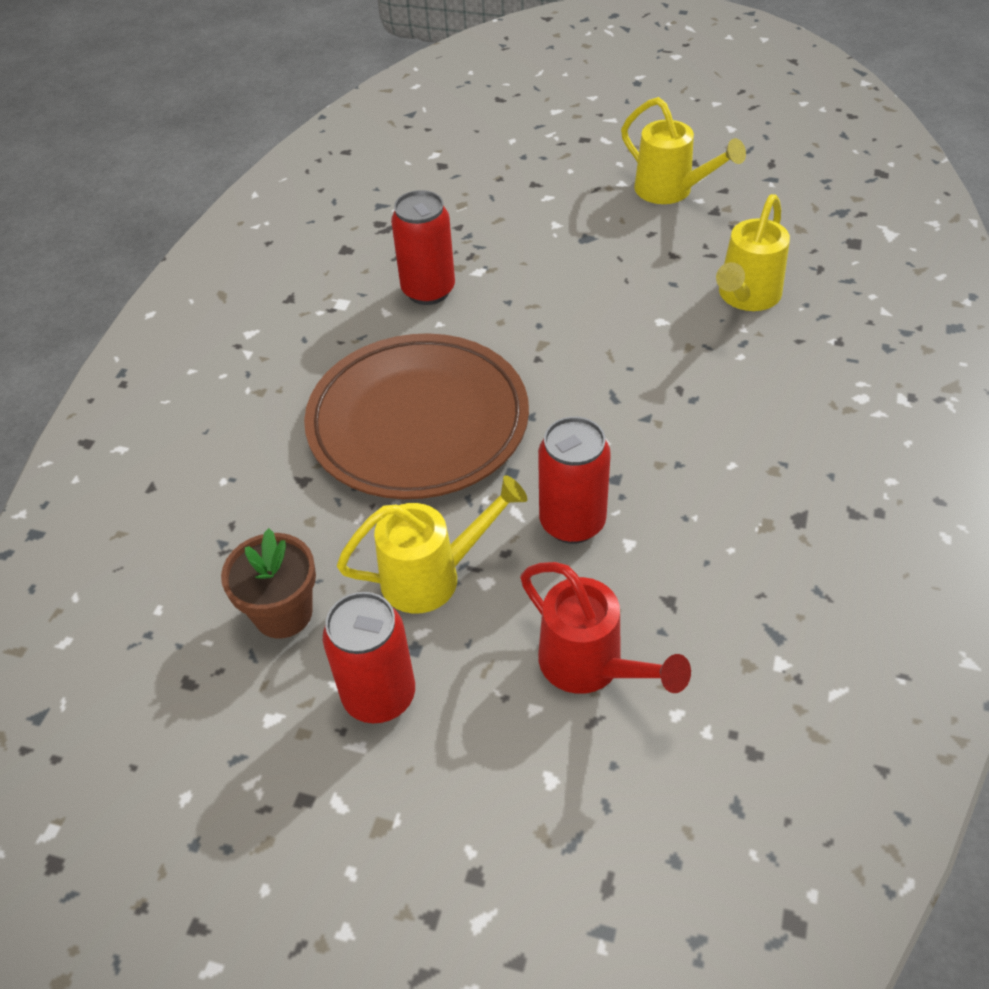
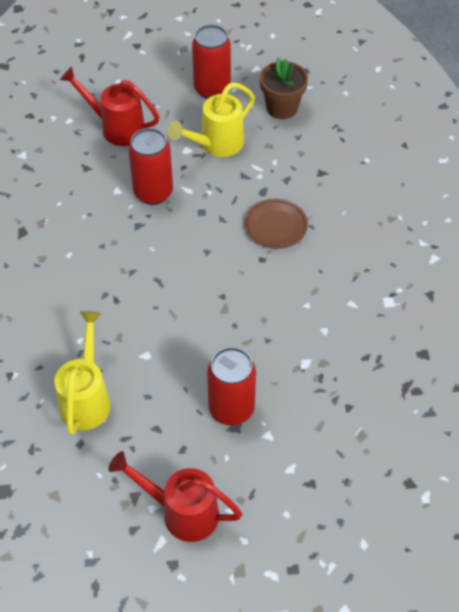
camera: 155 degrees right, 5 degrees up
(418, 423) = (276, 226): brown plate -> brown plate, size x0.43
(428, 291) = (332, 332): red can -> red can (231, 409)
(671, 191) = (181, 512): yellow watering can -> red watering can

